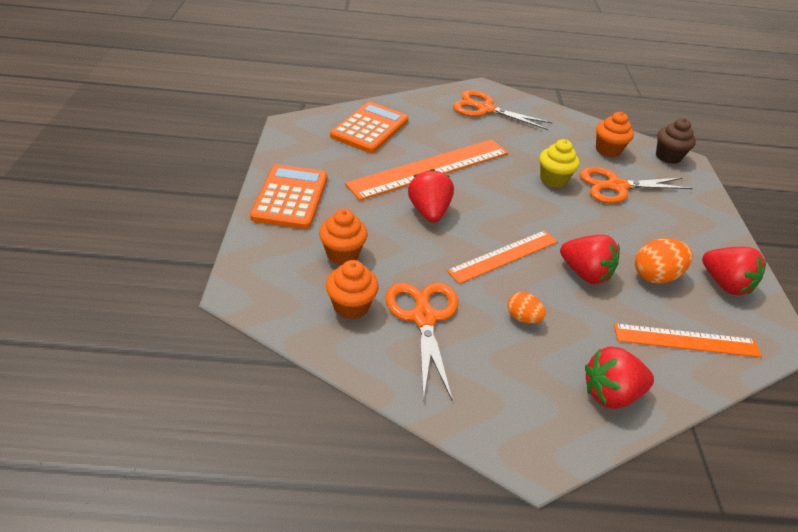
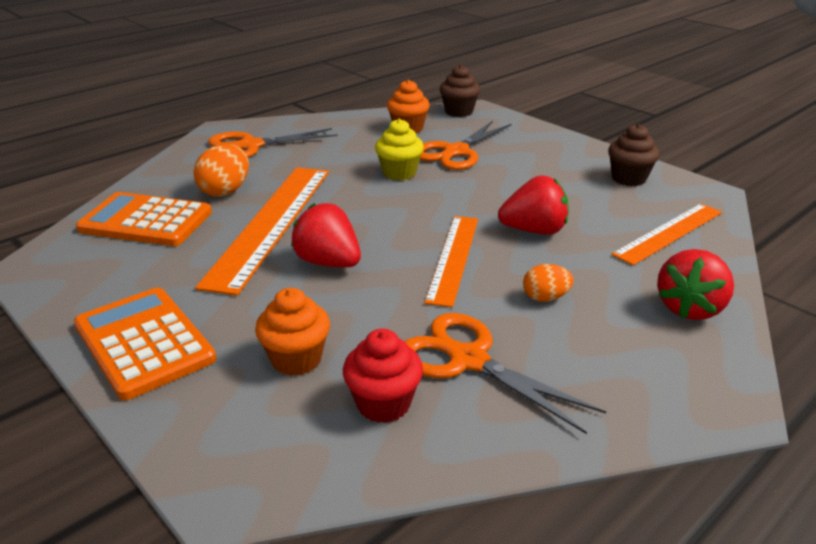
camera: 40 degrees left, 10 degrees down
(351, 306) = (383, 404): orange cupcake -> red cupcake
(370, 128) = (146, 221): orange calculator -> orange calculator turned 60 degrees counterclockwise
(655, 276) = (581, 201): orange egg -> orange egg (225, 191)
(724, 284) = (628, 178): red strawberry -> brown cupcake

